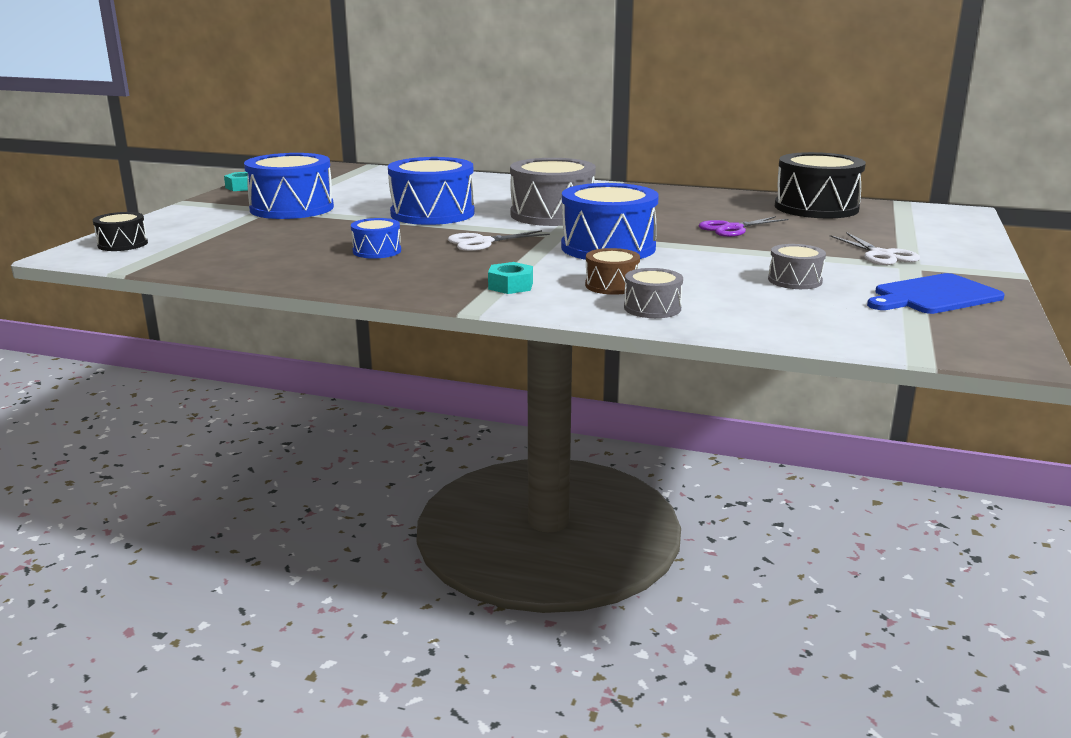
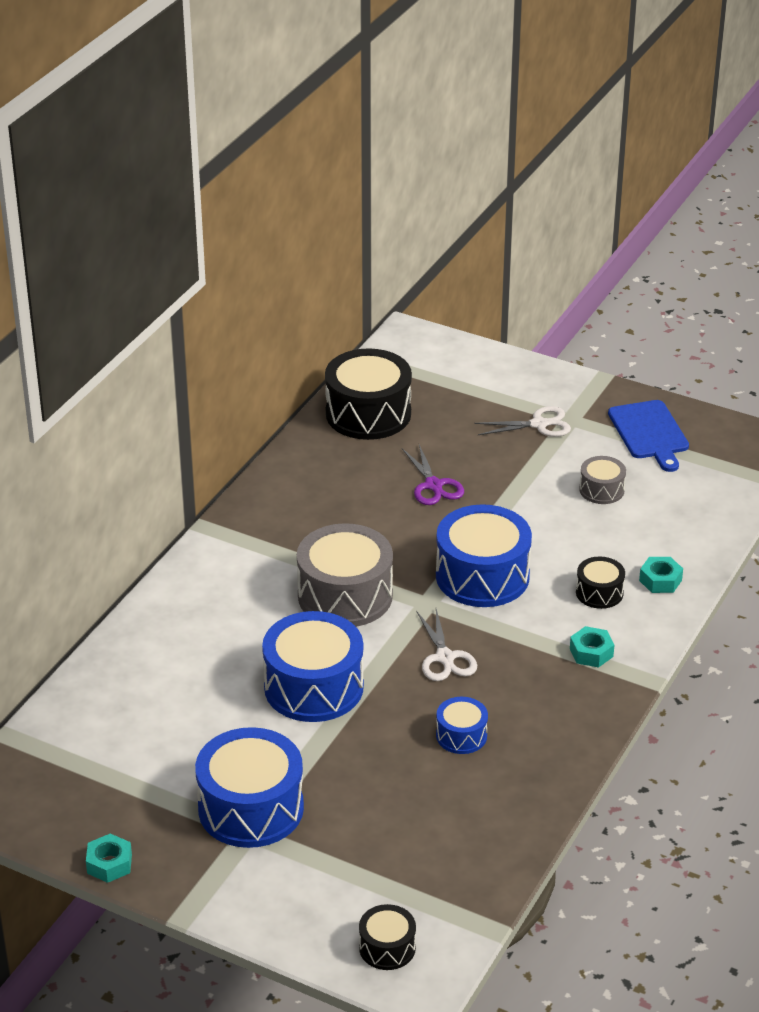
camera: 80 degrees left, 15 degrees up
(612, 285) = (599, 592): brown drum -> black drum
(652, 308) = (660, 580): grey drum -> turquoise nut

